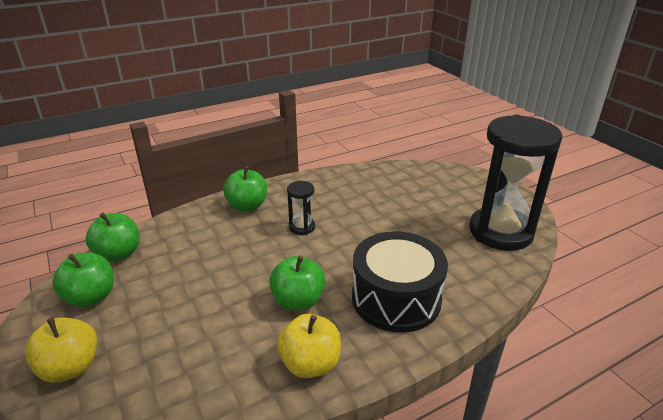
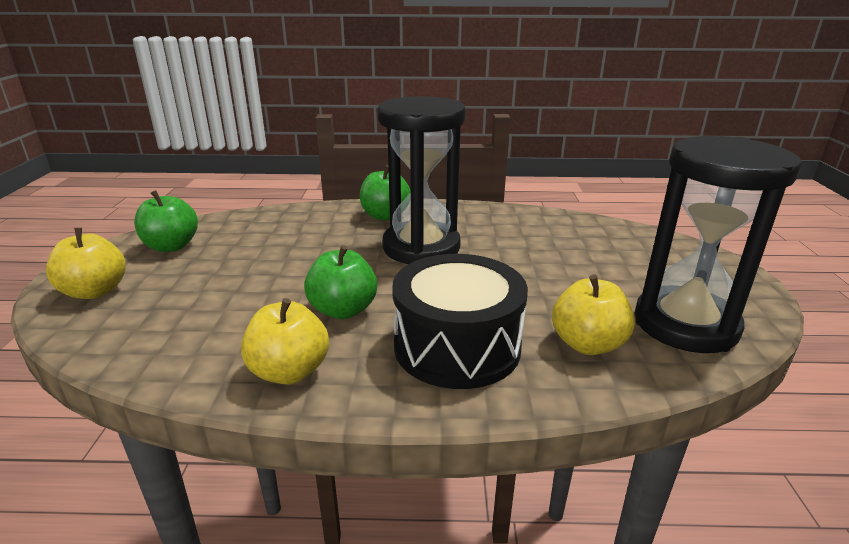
camera: 30 degrees right, 5 degrees down
(118, 254) = (230, 222): green apple -> none
(302, 227) = (421, 248): black hourglass -> black hourglass, size x2.36
(464, 266) = (587, 344): none -> yellow apple

